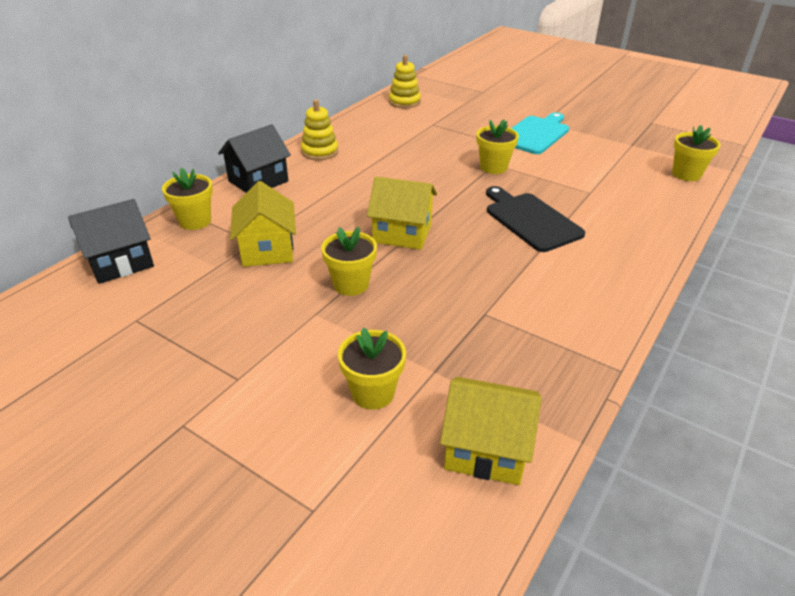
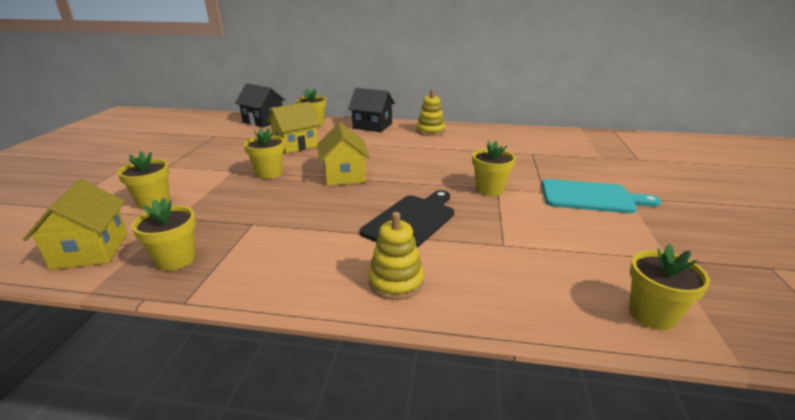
camera: 65 degrees right, 10 degrees down
(404, 102) = (554, 137): yellow stacking toy -> yellow stacking toy (396, 282)
(539, 374) = (176, 259): none -> yellow flower pot

